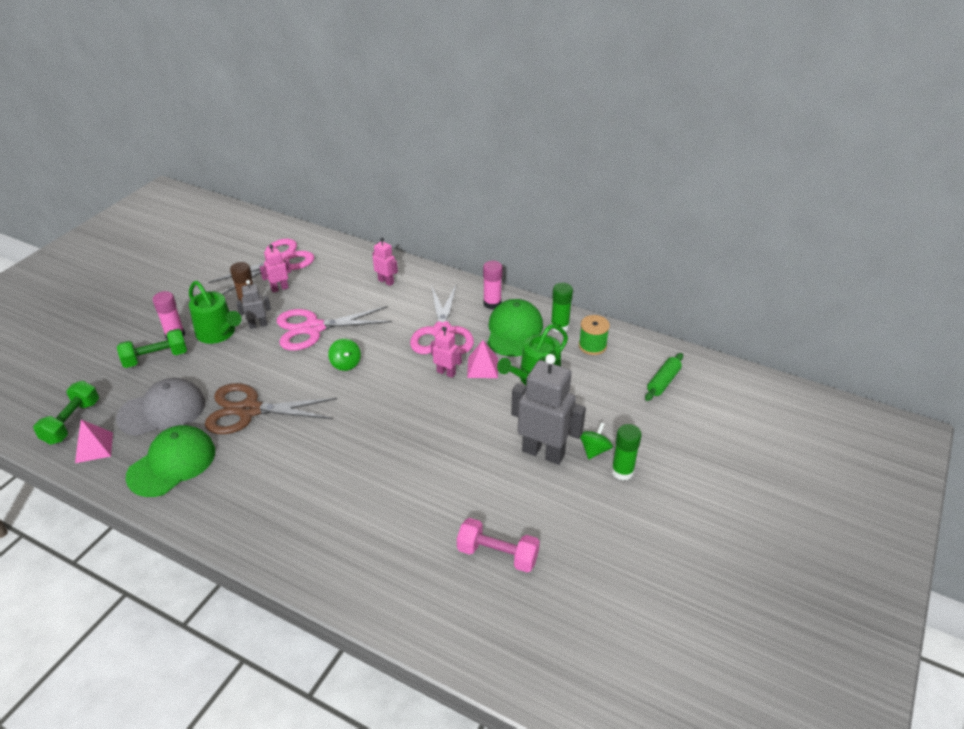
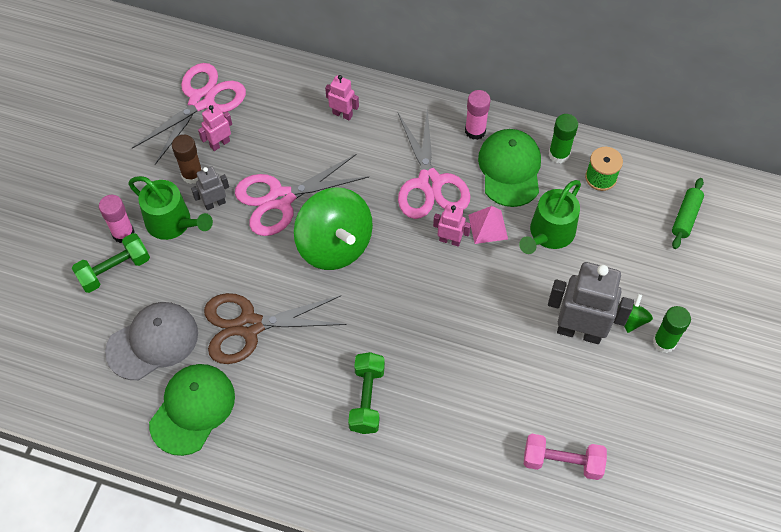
camera: 10 degrees left, 20 degrees up
(72, 422) = (58, 373): green dumbbell -> green dumbbell (367, 399)
(94, 447) = (98, 402): pink pyramid -> none
(346, 364) = (334, 245): green spinning top -> green spinning top, size x2.28

